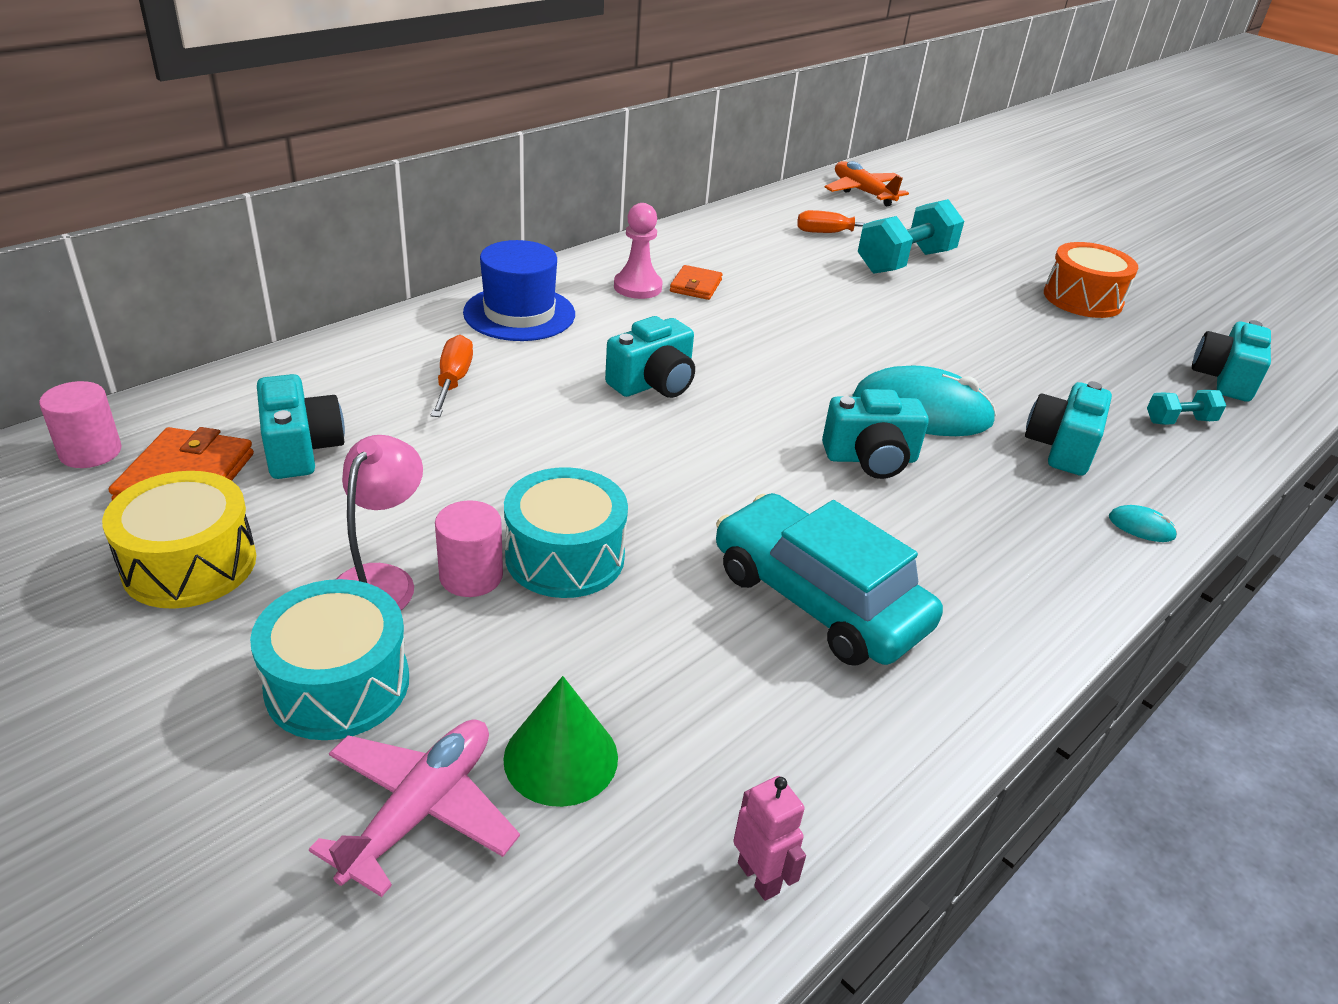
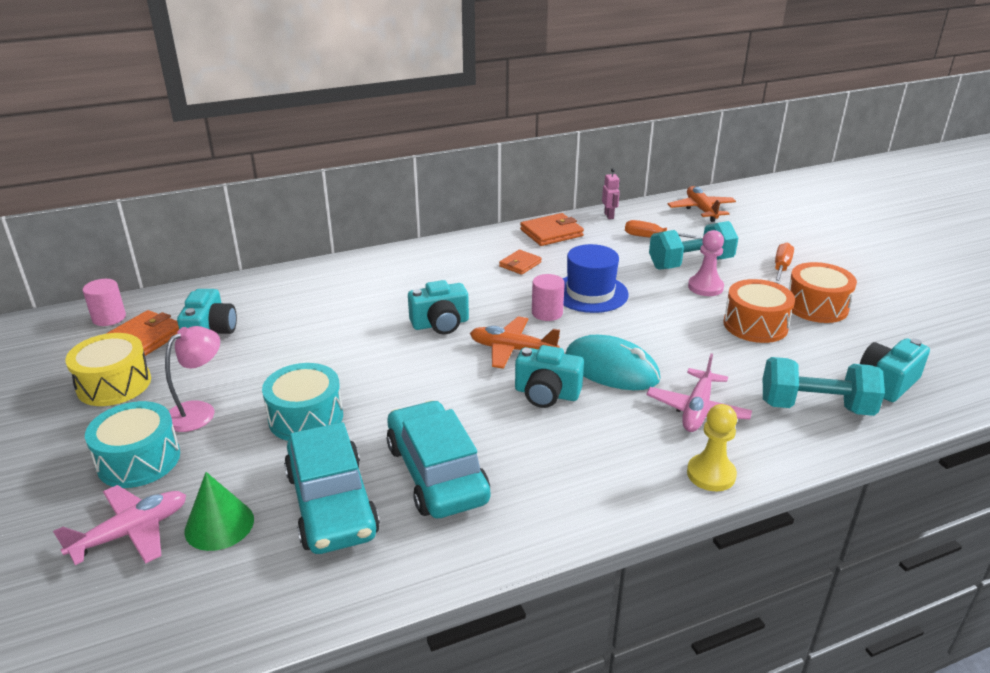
camera: 25 degrees right, 5 degrees down
(453, 381) = (321, 306): orange screwdriver -> orange screwdriver (781, 268)
(471, 576) = (246, 418): pink cylinder -> pink cylinder (547, 313)
(519, 313) = (391, 269): blue hat -> blue hat (590, 293)
(637, 287) = (480, 261): pink pawn -> pink pawn (705, 287)
(703, 238) = (551, 233): none -> orange wallet
(708, 680) = (331, 504): none -> turquoise car
(759, 877) = (273, 615): pink robot -> pink robot (609, 216)
(779, 405) = (512, 350): none -> orange plane
(1038, 330) = (755, 325): none -> orange drum
(1061, 447) = (697, 410): turquoise camera -> pink plane
(1141, 527) = (711, 474): turquoise mouse -> yellow pawn
(1179, 421) = (815, 407): turquoise dumbbell -> turquoise dumbbell, size x1.98

